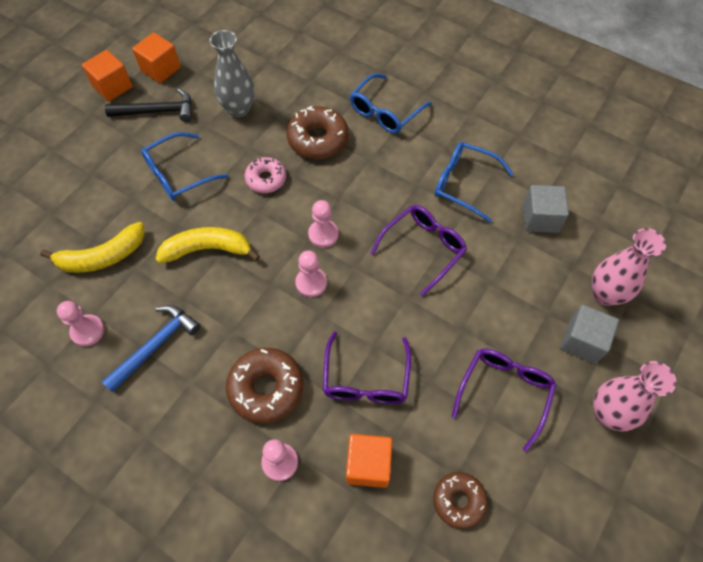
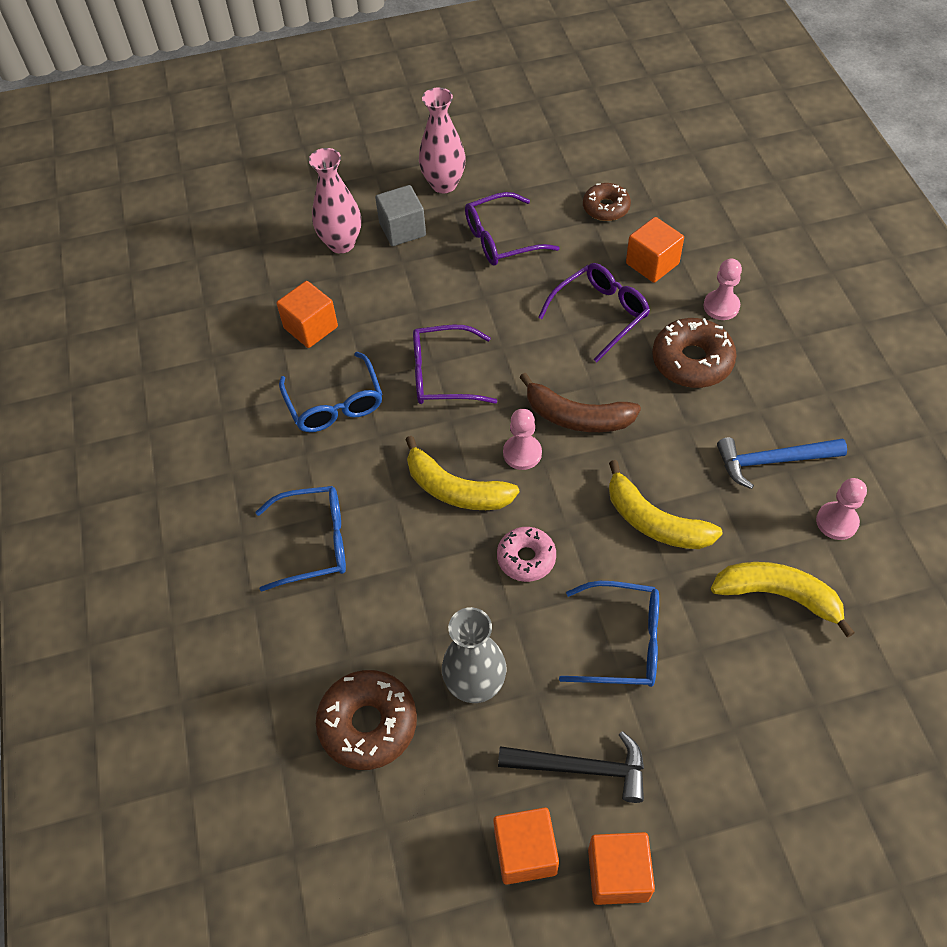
camera: 135 degrees left, 5 degrees down
(158, 111) = (582, 768): black hammer -> black hammer turned 150 degrees clockwise
(311, 283) = (577, 417): pink pawn -> brown banana
(318, 139) = (423, 565): brown donut -> brown donut (368, 724)
(341, 187) = (455, 489): none -> yellow banana
(540, 218) = (311, 327): grey cube -> orange cube

